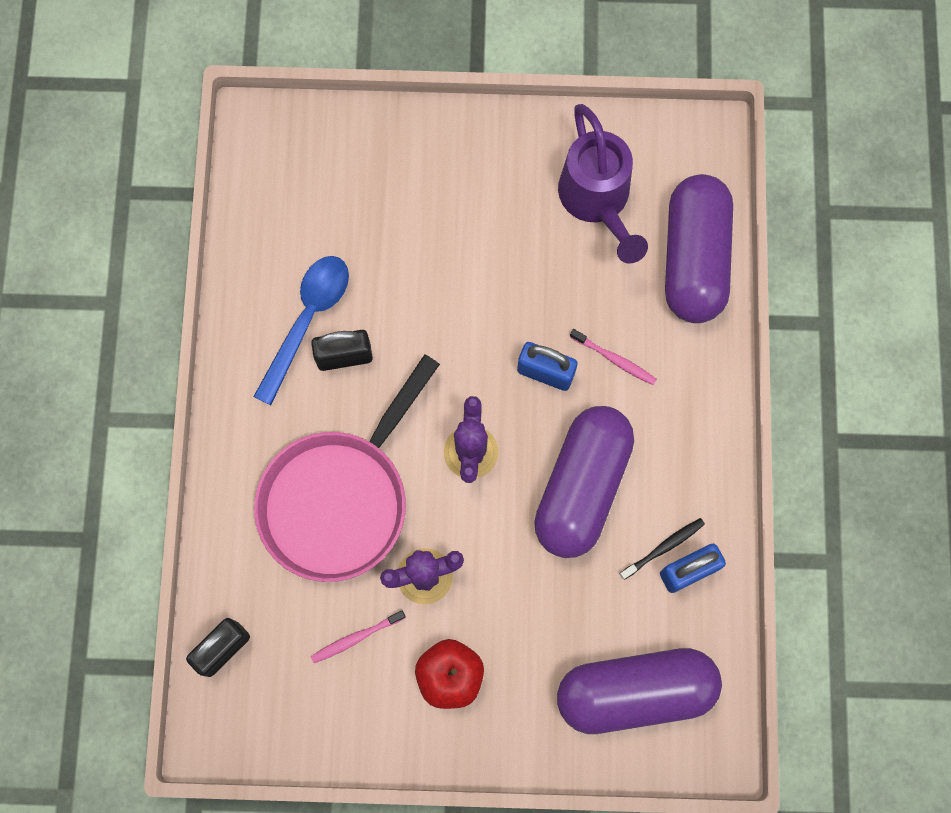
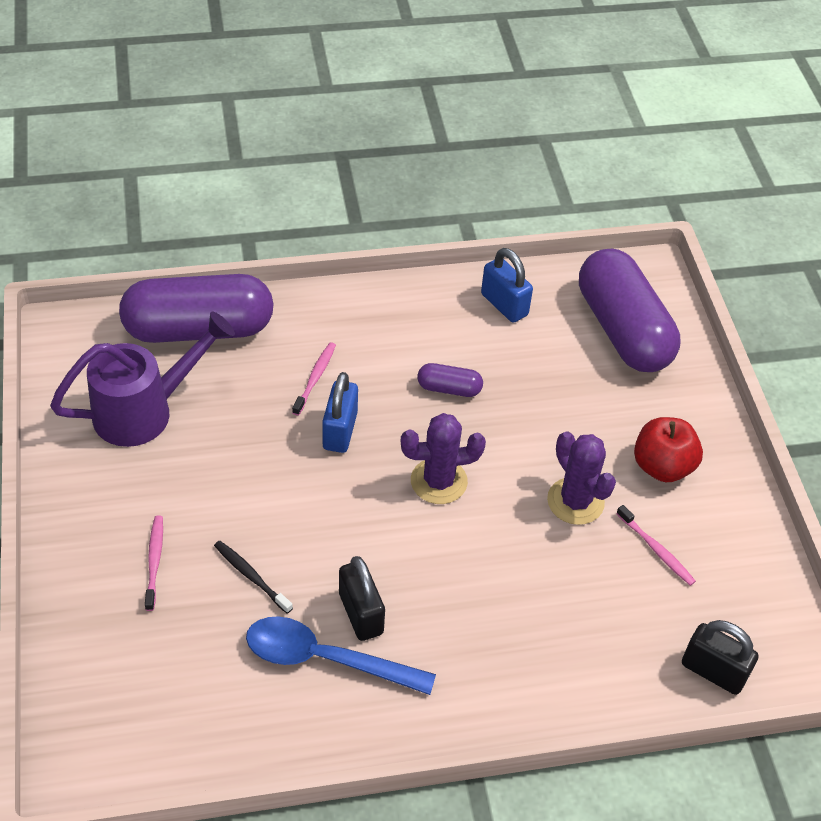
camera: 105 degrees left, 25 degrees down
(340, 499) = (520, 589): pink pan -> none
(430, 196) = (154, 561): none -> pink toothbrush
(581, 486) = (449, 388): purple capsule -> purple capsule, size x0.43
(664, 547) = (488, 323): black toothbrush -> black toothbrush (251, 576)

